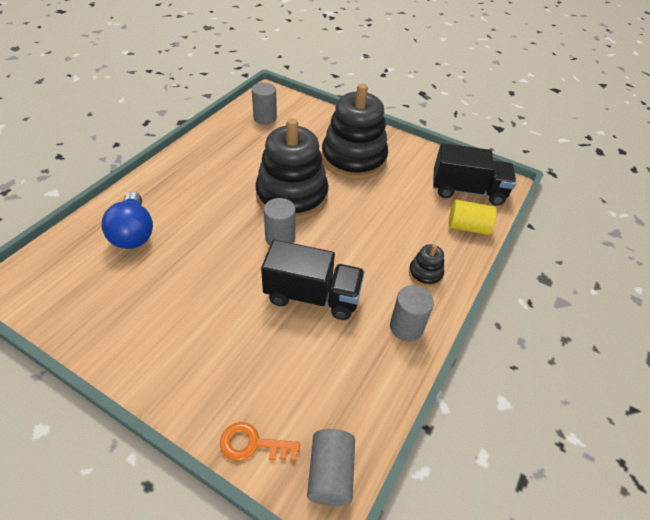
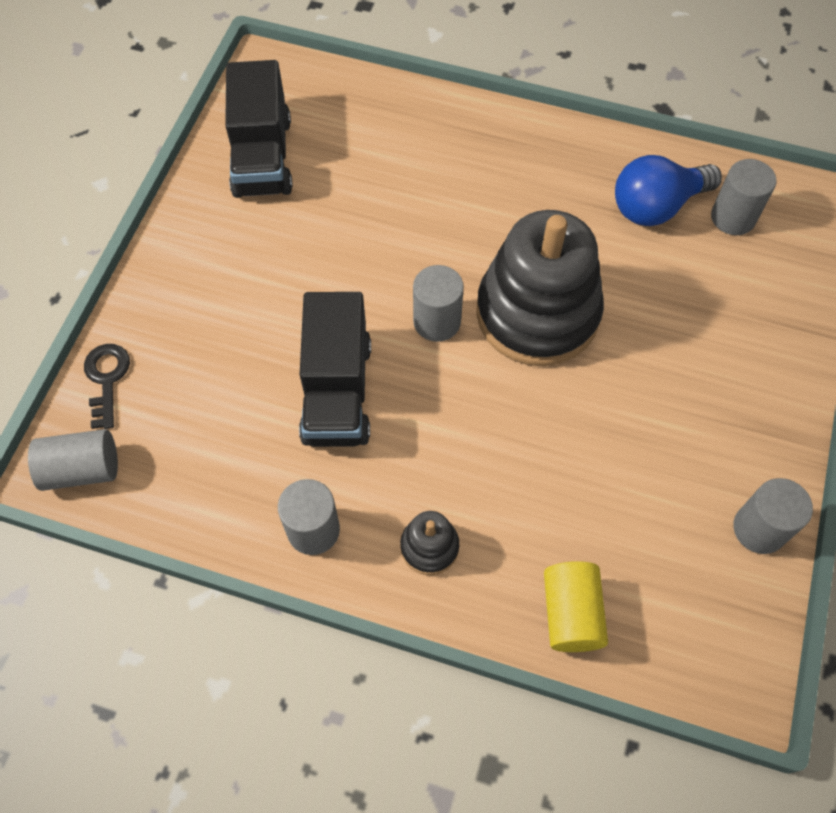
camera: 80 degrees right, 15 degrees up
(133, 233) = (386, 147): blue light bulb -> blue light bulb (656, 206)
(253, 444) = (107, 379): orange key -> black key
(353, 159) = (682, 386): black stacking toy -> none
(432, 157) = (759, 529): none -> grey cylinder
(467, 191) = (680, 608): black truck -> black truck (262, 157)

